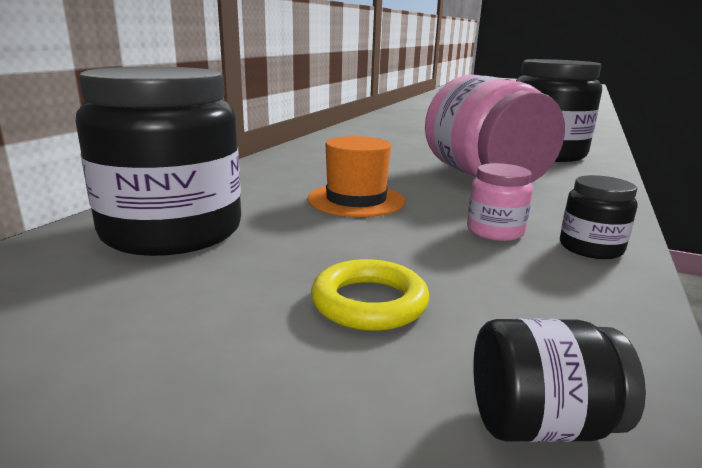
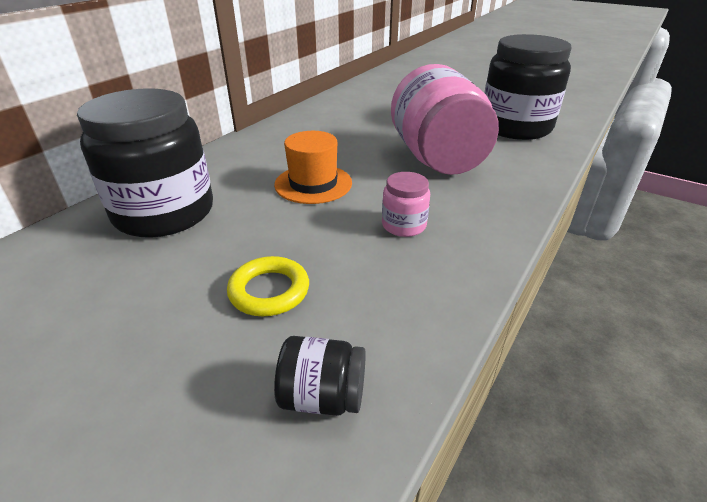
camera: 10 degrees right, 15 degrees up
(590, 248) = (469, 248): black jar -> none

